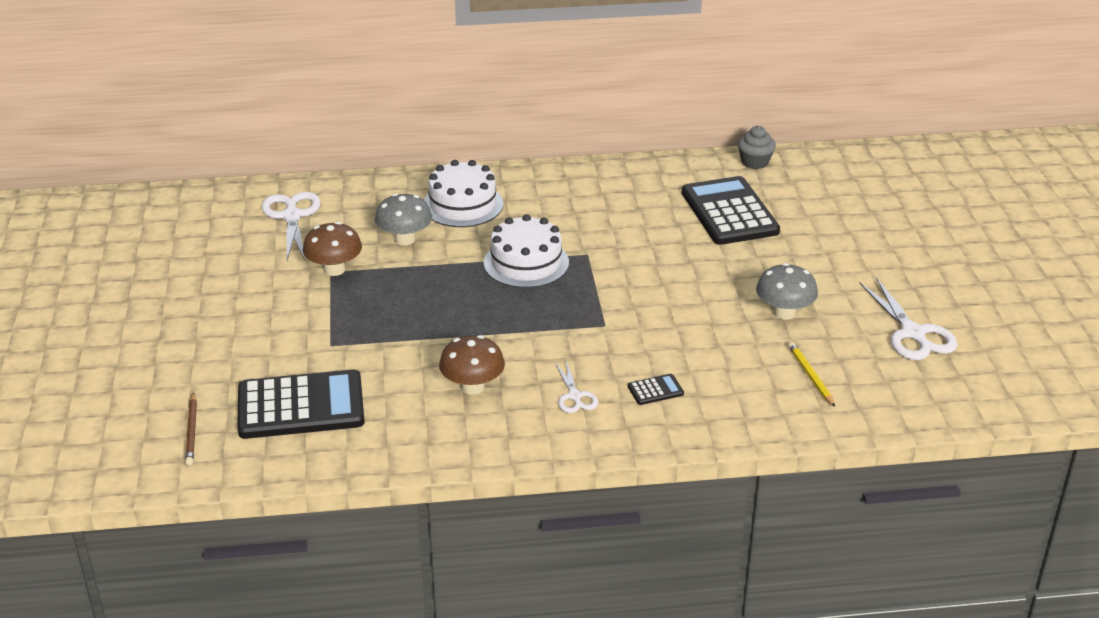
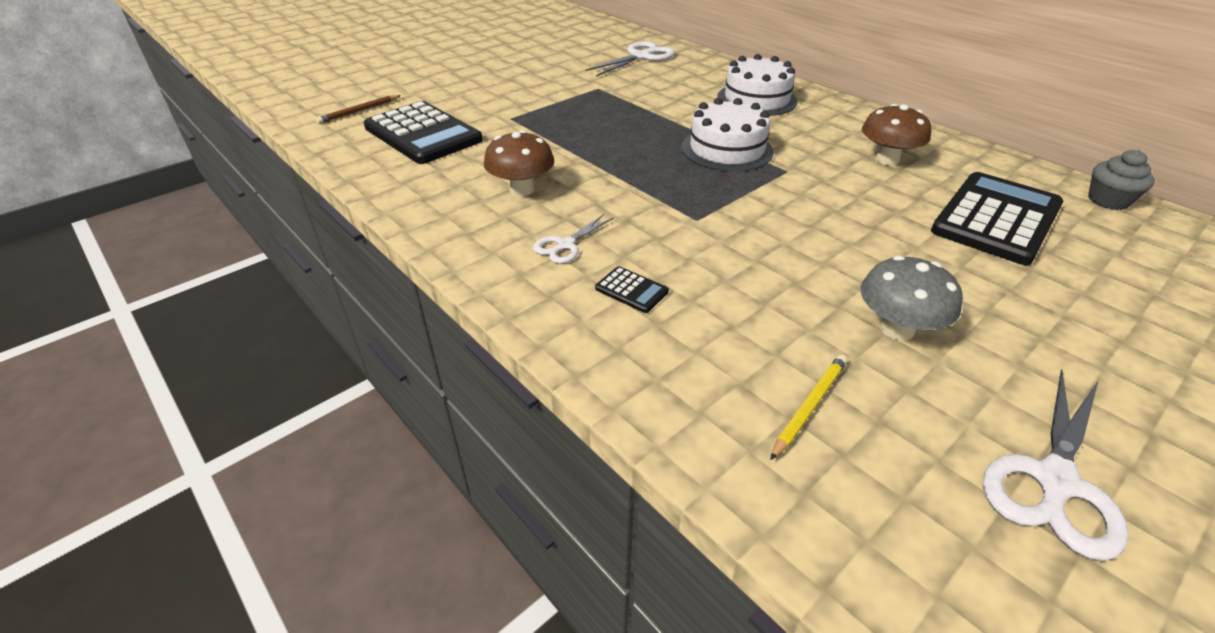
camera: 55 degrees right, 5 degrees up
(334, 269) = (602, 88): brown mushroom -> brown mushroom (887, 160)
(405, 239) = (676, 96): grey mushroom -> none

